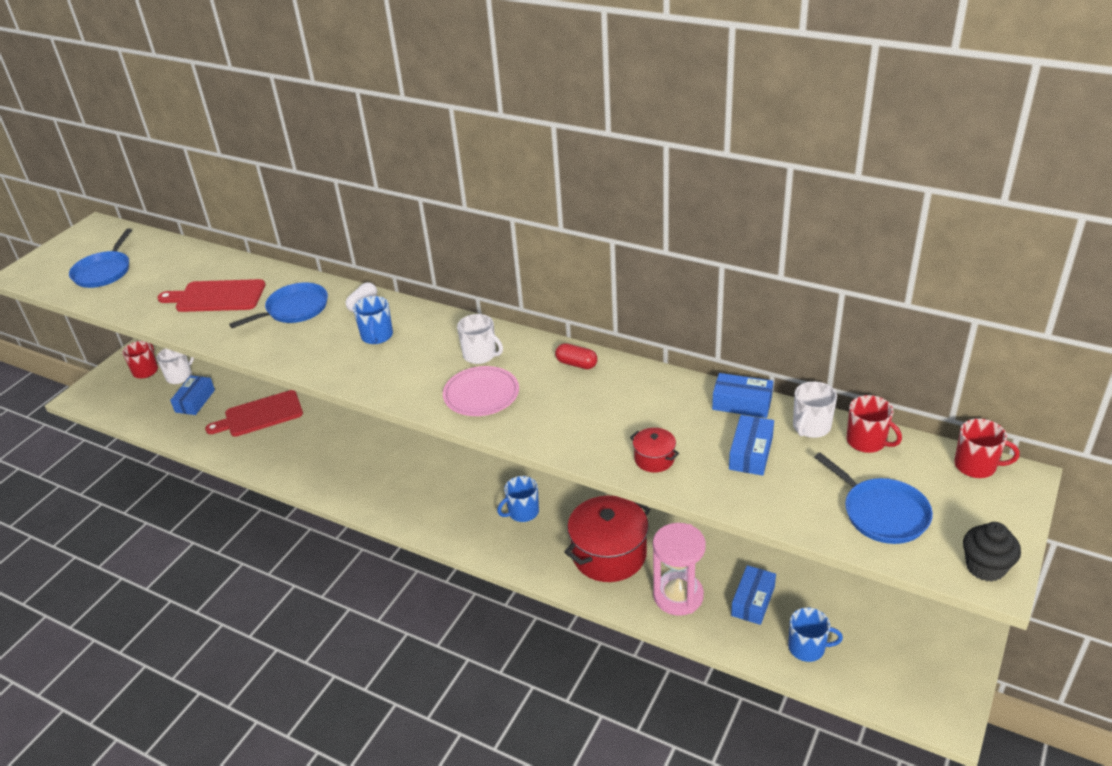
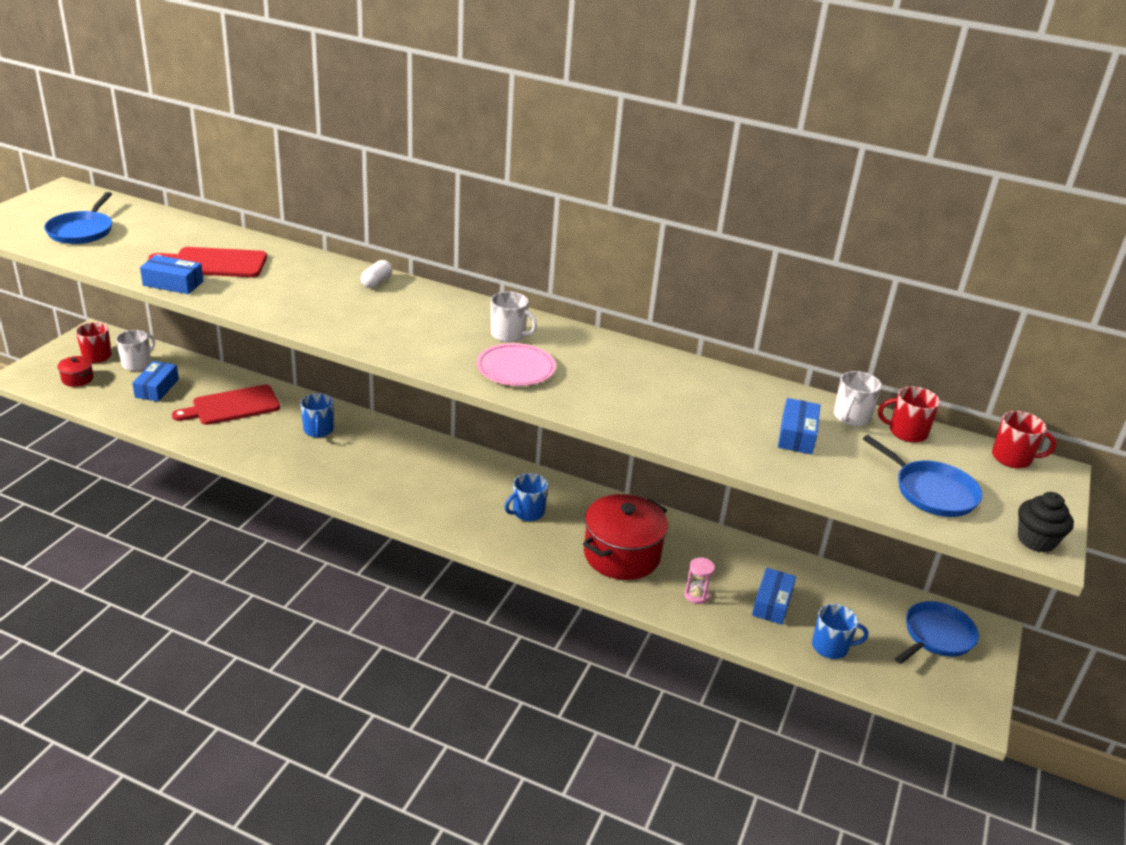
camera: 10 degrees left, 5 degrees down
(294, 309) = (302, 281): blue pan -> blue pan (936, 636)
(377, 336) = (396, 311): blue mug -> blue mug (318, 430)
(576, 364) = (609, 349): red capsule -> none
(654, 459) = (702, 434): red pot -> red pot (77, 379)
(678, 596) = (696, 595): pink hourglass -> pink hourglass, size x0.48
(742, 403) = (780, 393): blue box -> blue box (173, 283)
(867, 441) = (906, 432): red mug -> red mug turned 150 degrees clockwise

